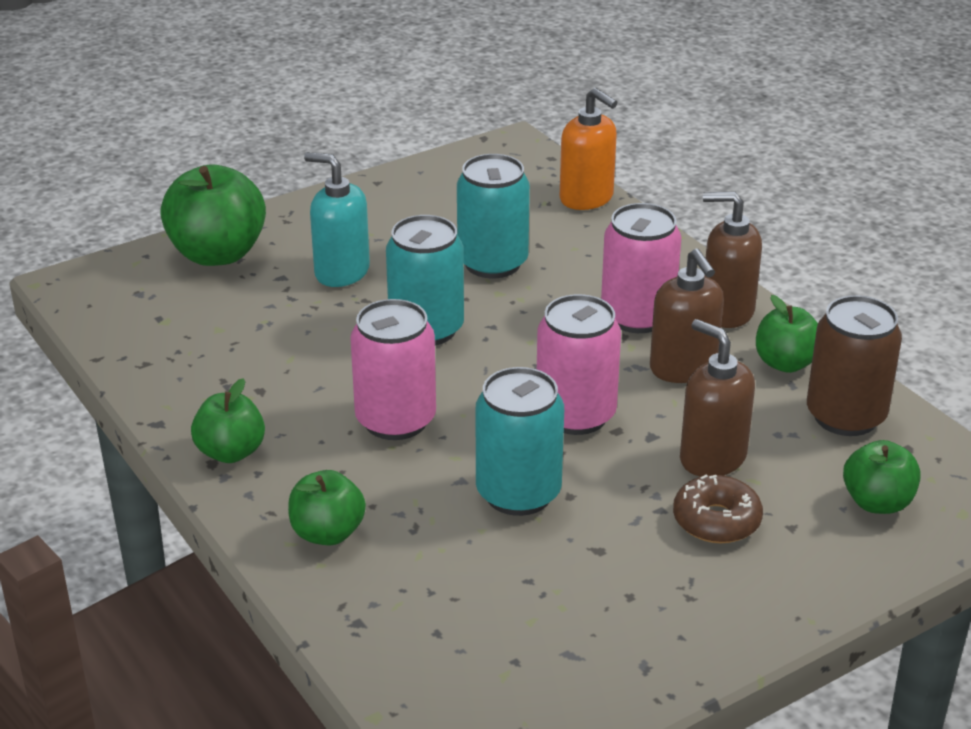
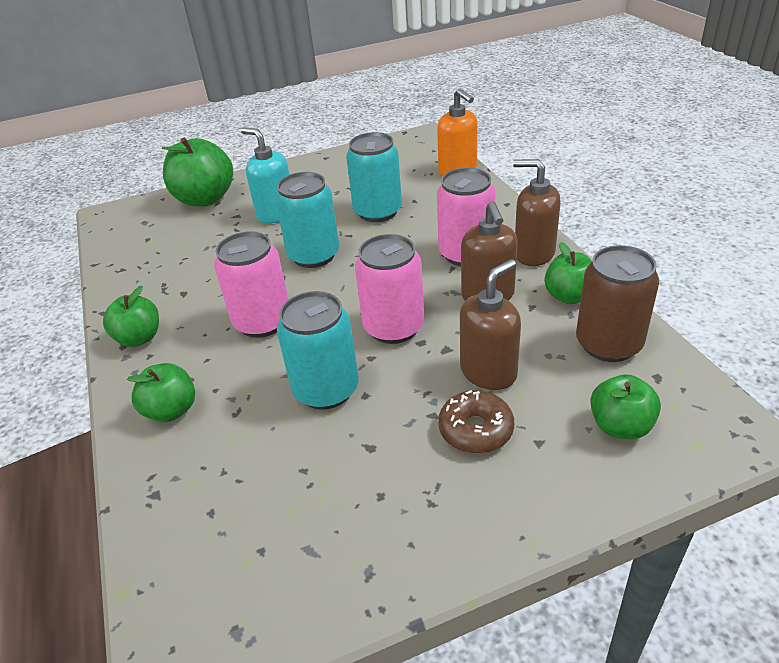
camera: 15 degrees right, 5 degrees up
(712, 458) = (488, 372): brown soap dispenser -> brown soap dispenser turned 75 degrees clockwise

